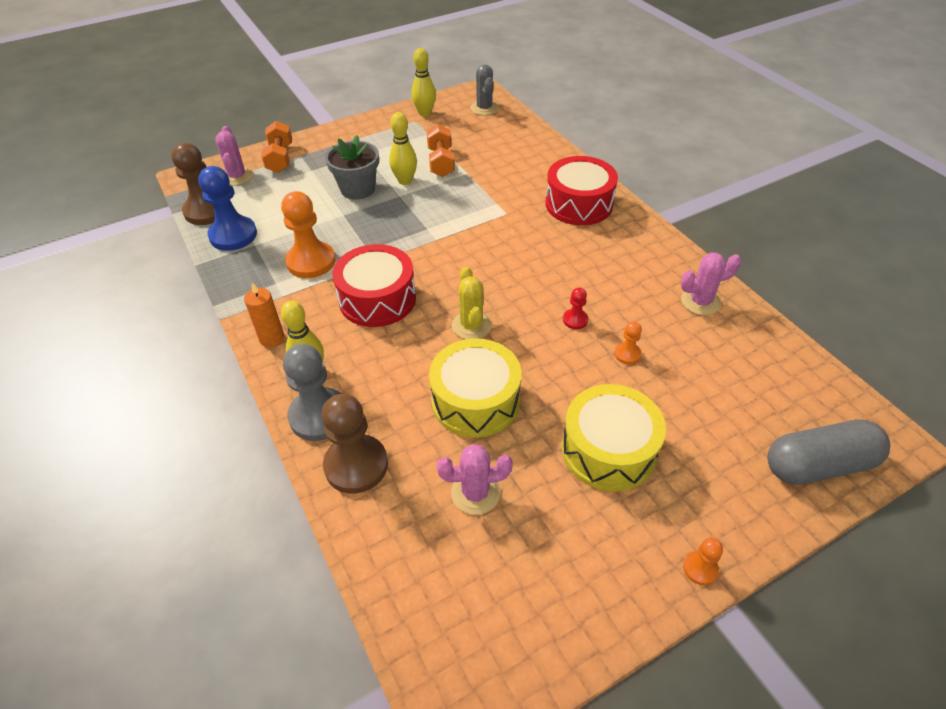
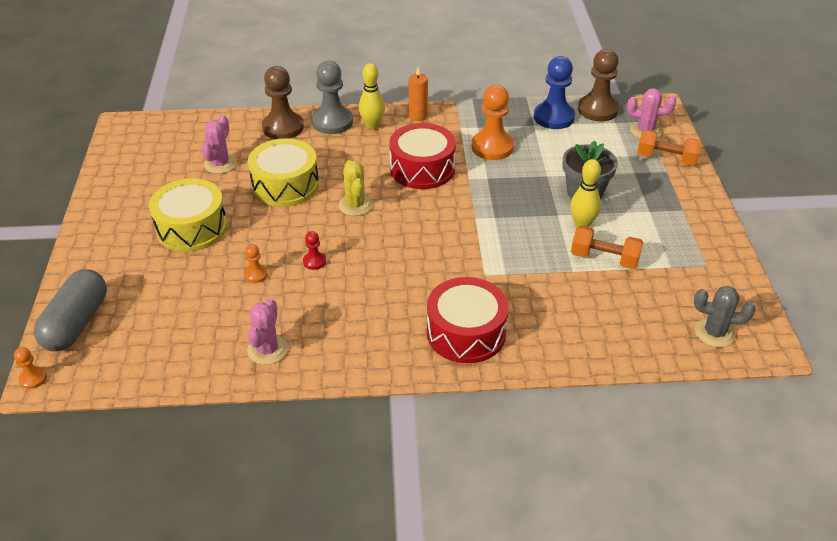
camera: 115 degrees right, 5 degrees down
(425, 113) = (721, 277): yellow bowling pin -> none
(471, 325) = (355, 205): yellow cactus -> yellow cactus turned 60 degrees clockwise
(700, 568) = (87, 229): orange pawn -> orange pawn (33, 378)

